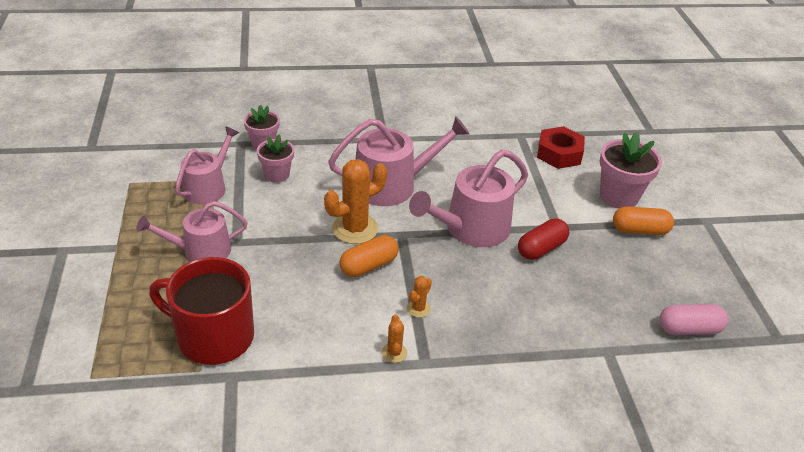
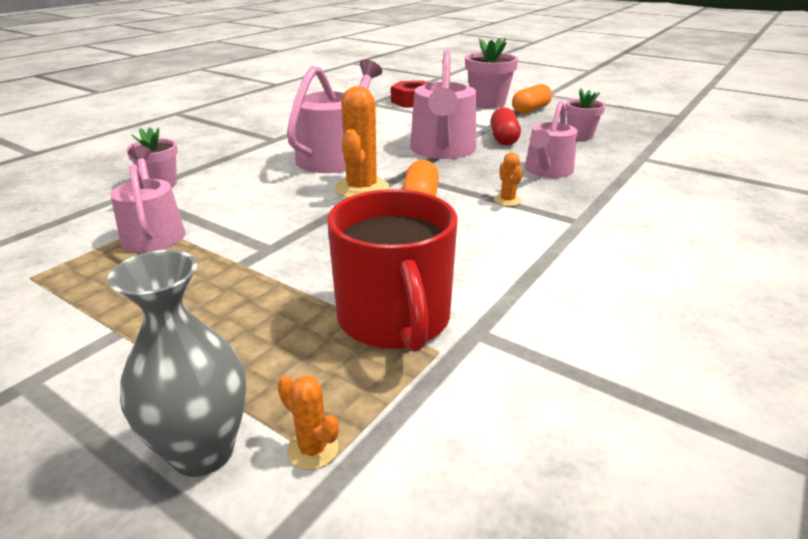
camera: 45 degrees left, 10 degrees down
(66, 334) = (202, 451): none -> grey vase
(201, 251) = (242, 274): pink watering can -> pink watering can (547, 171)
(213, 336) = (394, 319): red mug -> red mug turned 75 degrees counterclockwise
(277, 175) = (217, 193): pink flower pot -> pink flower pot (580, 136)
(394, 353) = (551, 230): orange cactus -> orange cactus (313, 449)
(689, 329) = (646, 131): pink capsule -> none

